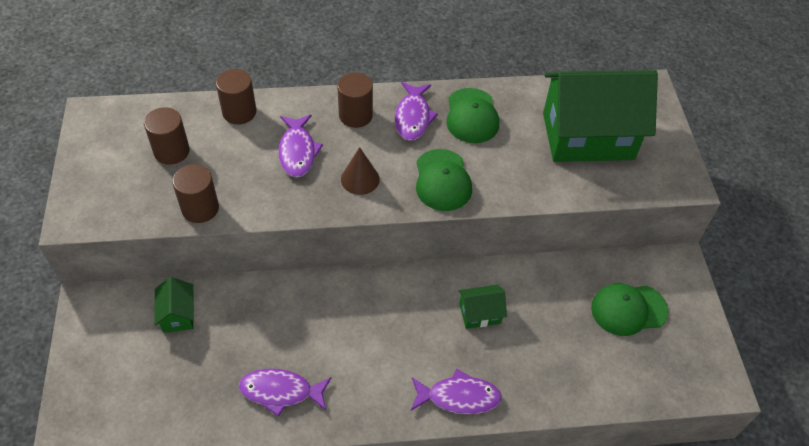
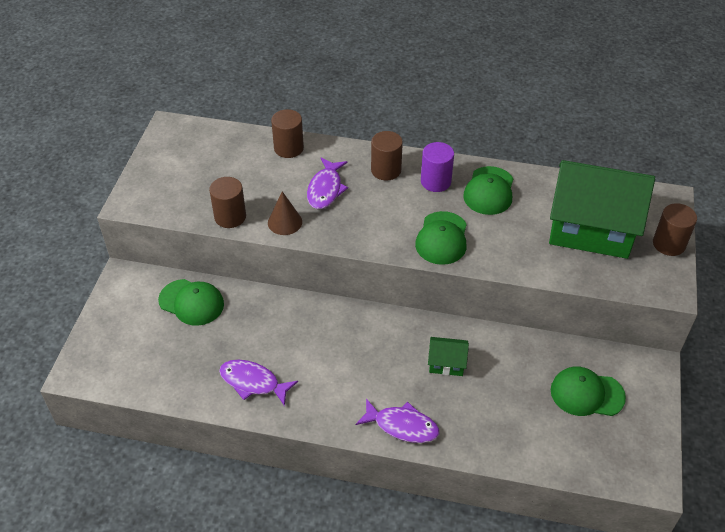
camera: 20 degrees right, 5 degrees down
(171, 151) = (223, 168): brown cylinder -> brown cylinder (669, 244)
(178, 314) = (191, 302): green house -> green cap
(360, 179) = (370, 222): brown cone -> brown cone (285, 222)
(413, 117) = (435, 181): purple fish -> purple cylinder

